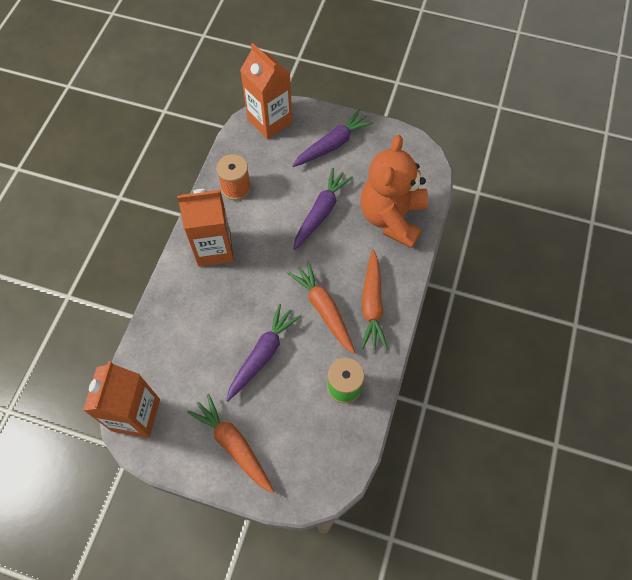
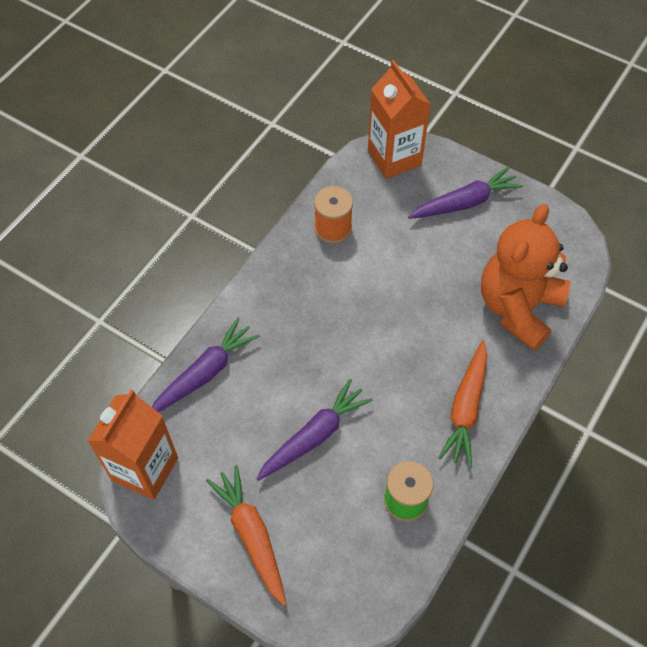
camera: 15 degrees right, 5 degrees down
(214, 248) = (288, 294): orange carton -> none
(321, 212) = (430, 281): purple carrot -> purple carrot (205, 373)
(324, 309) = (404, 400): orange carrot -> none

